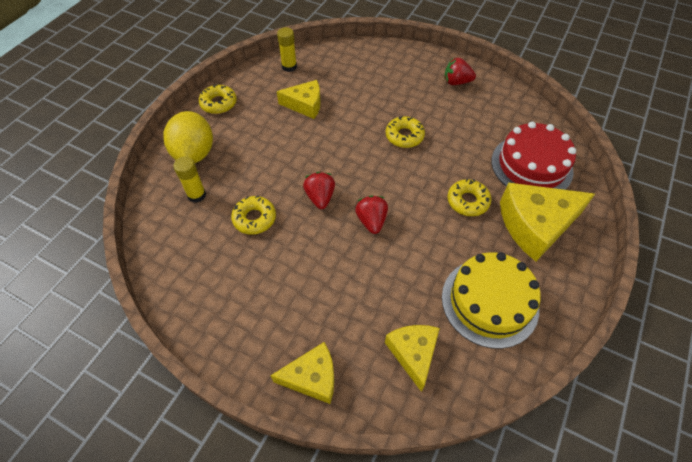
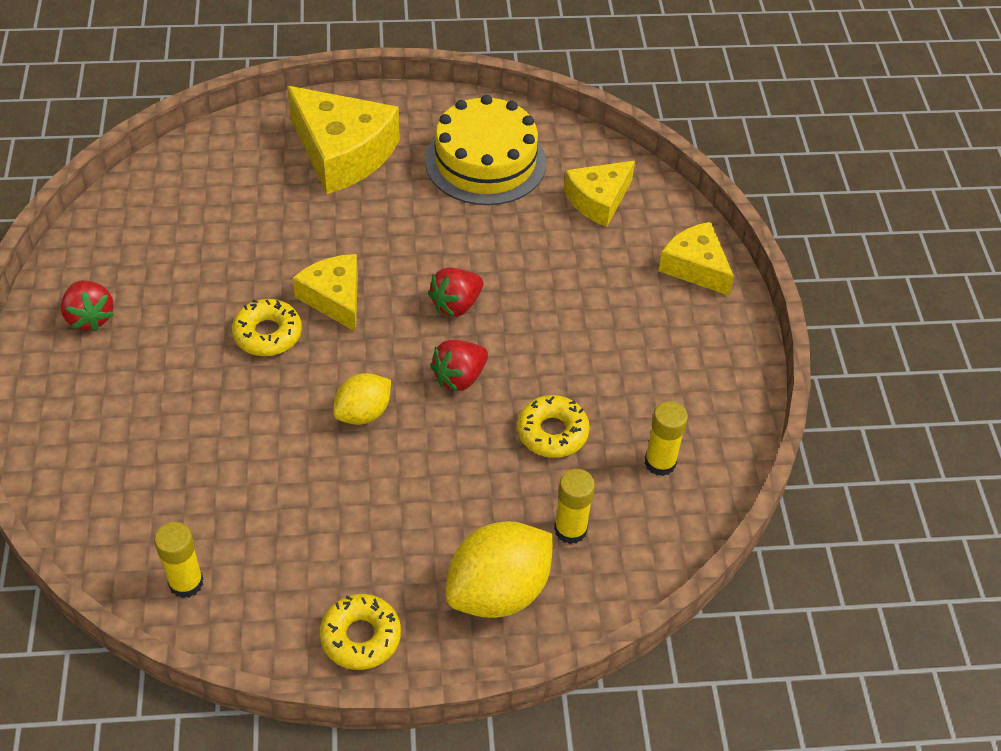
camera: 125 degrees left, 5 degrees down
(195, 256) = (660, 463): none -> yellow glue stick
(305, 105) = (278, 499): yellow cheese -> yellow cheese (334, 298)
(328, 150) = (363, 413): none -> yellow lemon
(467, 201) = (349, 223): yellow donut -> none
(531, 166) = (237, 181): red cake -> none

